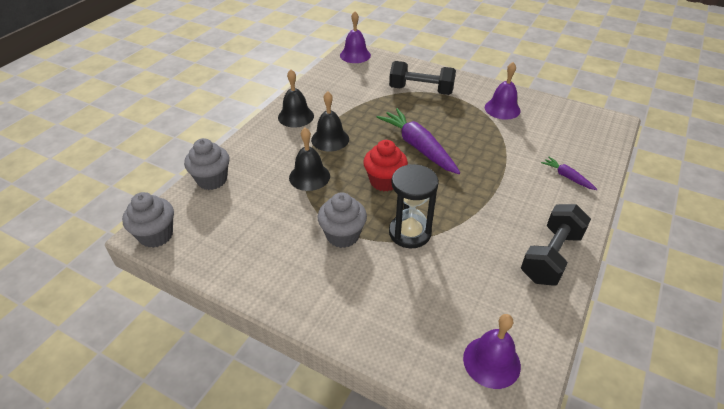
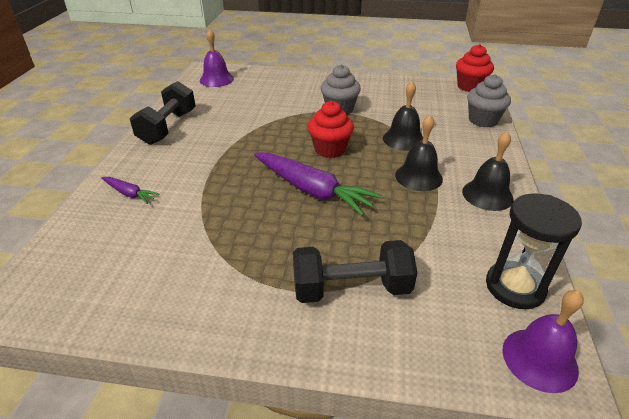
camera: 160 degrees right, 5 degrees down
(156, 235) = (470, 87): grey cupcake -> red cupcake
(410, 232) = (287, 120): black hourglass -> black hourglass (515, 287)
(502, 109) = (204, 282): purple bell -> none

